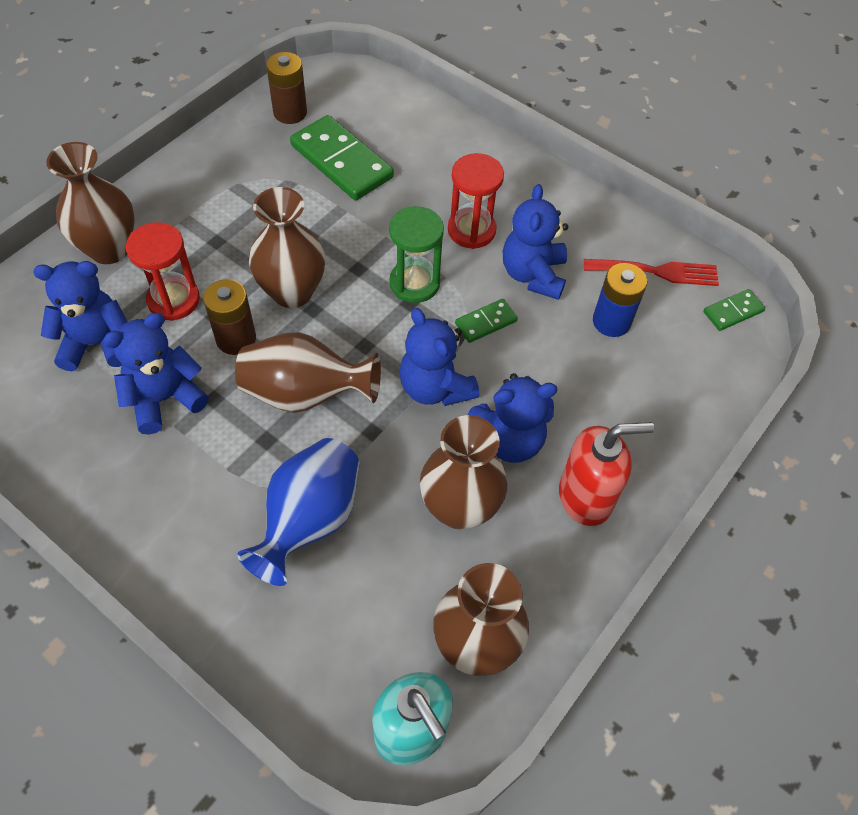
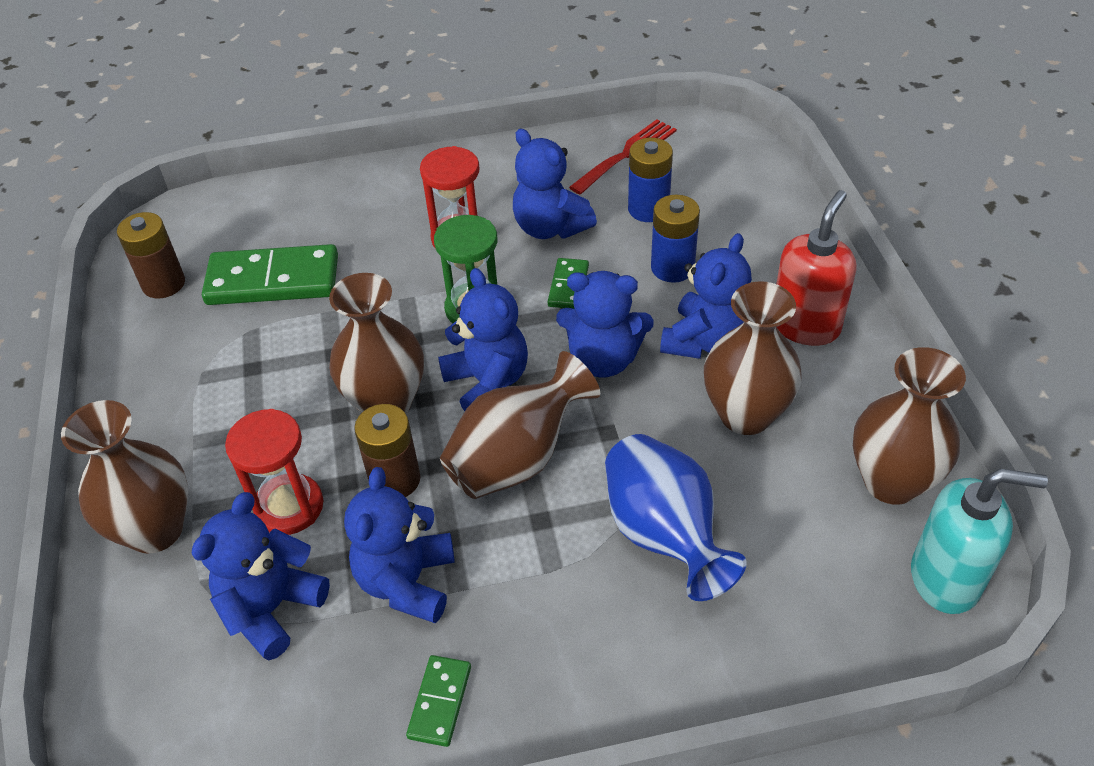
camera: 45 degrees left, 10 degrees down
(356, 334) = (487, 383): none -> blue teddy bear
(564, 374) = (672, 268): none -> blue battery
(733, 312) = (709, 138): green domino -> green domino (440, 702)

